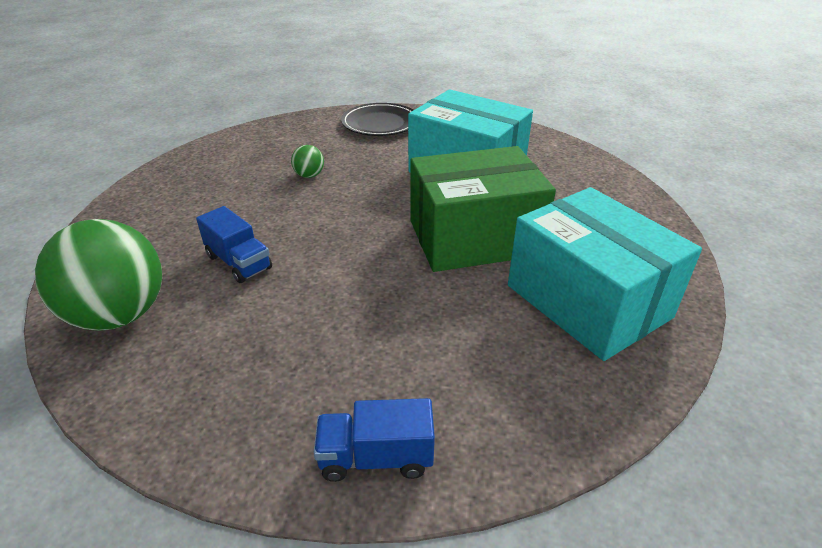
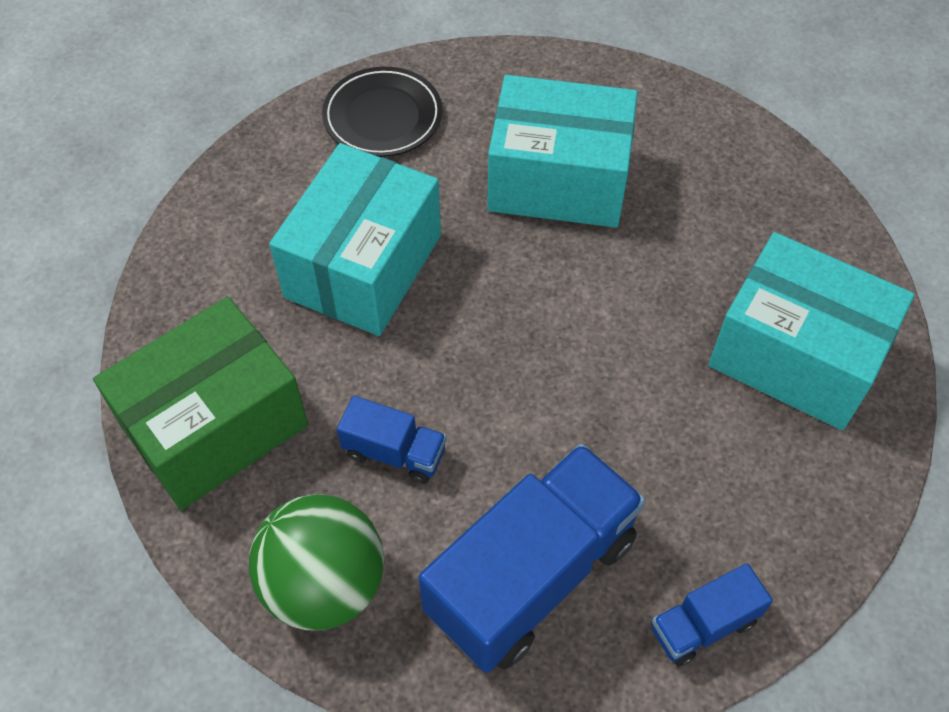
camera: 25 degrees left, 20 degrees up
(263, 364) = (531, 575): none -> blue truck
(309, 175) = (363, 266): green ball -> turquoise box
(474, 238) = (635, 304): green box -> green box (215, 426)

